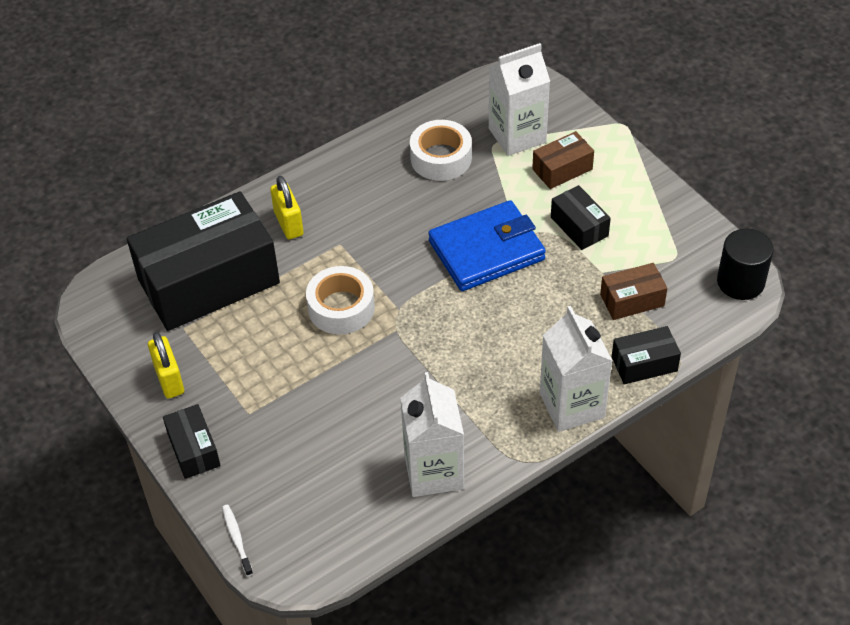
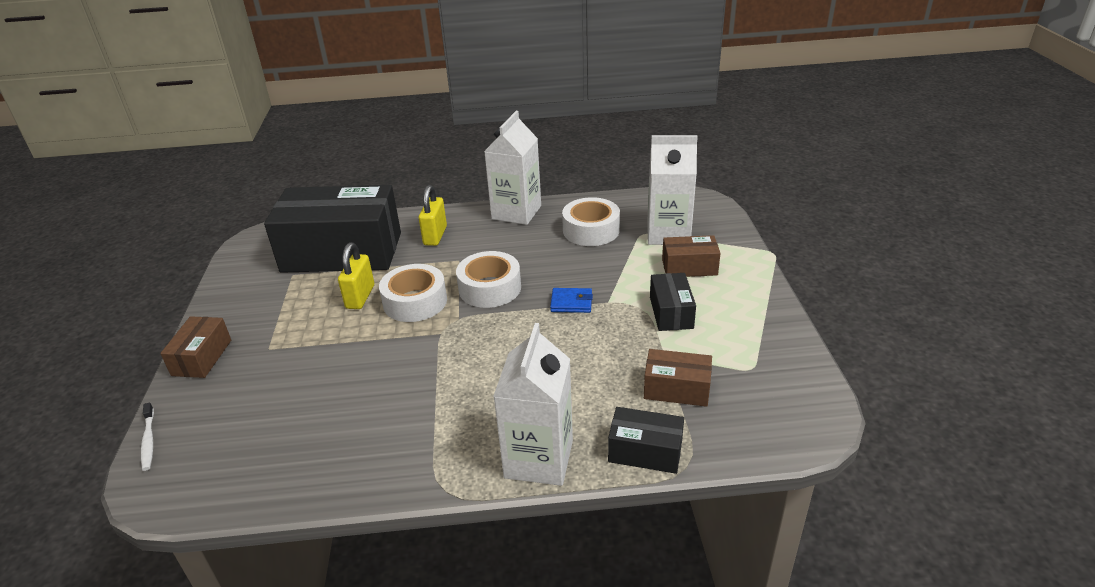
camera: 30 degrees right, 15 degrees down
(169, 379) = (244, 303): yellow padlock -> yellow padlock (360, 297)
(194, 449) = (202, 357): black box -> brown box
(237, 539) = (148, 441): white toothbrush -> white toothbrush turned 150 degrees clockwise
(399, 264) = (490, 288): none -> white tape
(434, 471) = (357, 461): white carton -> white carton (516, 212)
(486, 250) = (571, 303): blue wallet -> blue wallet, size x0.42
(740, 282) = (809, 416): black cylinder -> none

